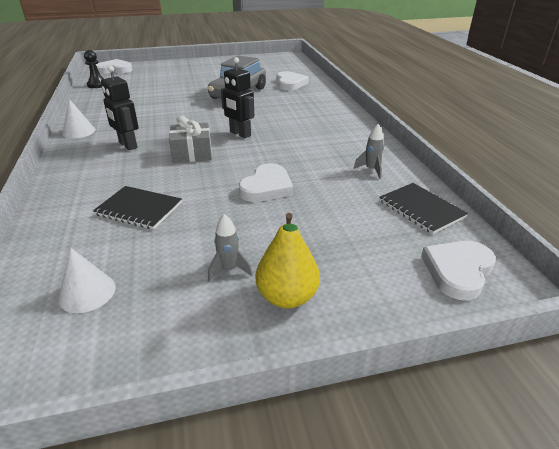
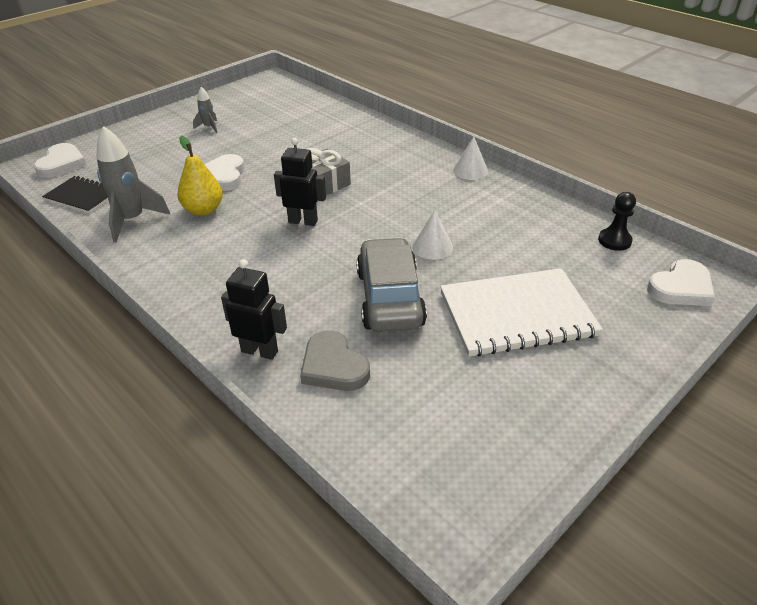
camera: 150 degrees right, 5 degrees up
(87, 292) = (275, 102): white cone -> white cone (432, 247)
(127, 145) = (396, 173): black robot -> black robot (260, 351)
(139, 209) = (304, 135): black notebook -> none
(193, 78) = (517, 314): none -> white notebook
(287, 297) = (167, 127): yellow pear -> yellow pear (203, 210)
(290, 83) = (333, 366): white heart -> grey heart
(371, 170) = (132, 220): grey rocket -> grey rocket, size x1.96

